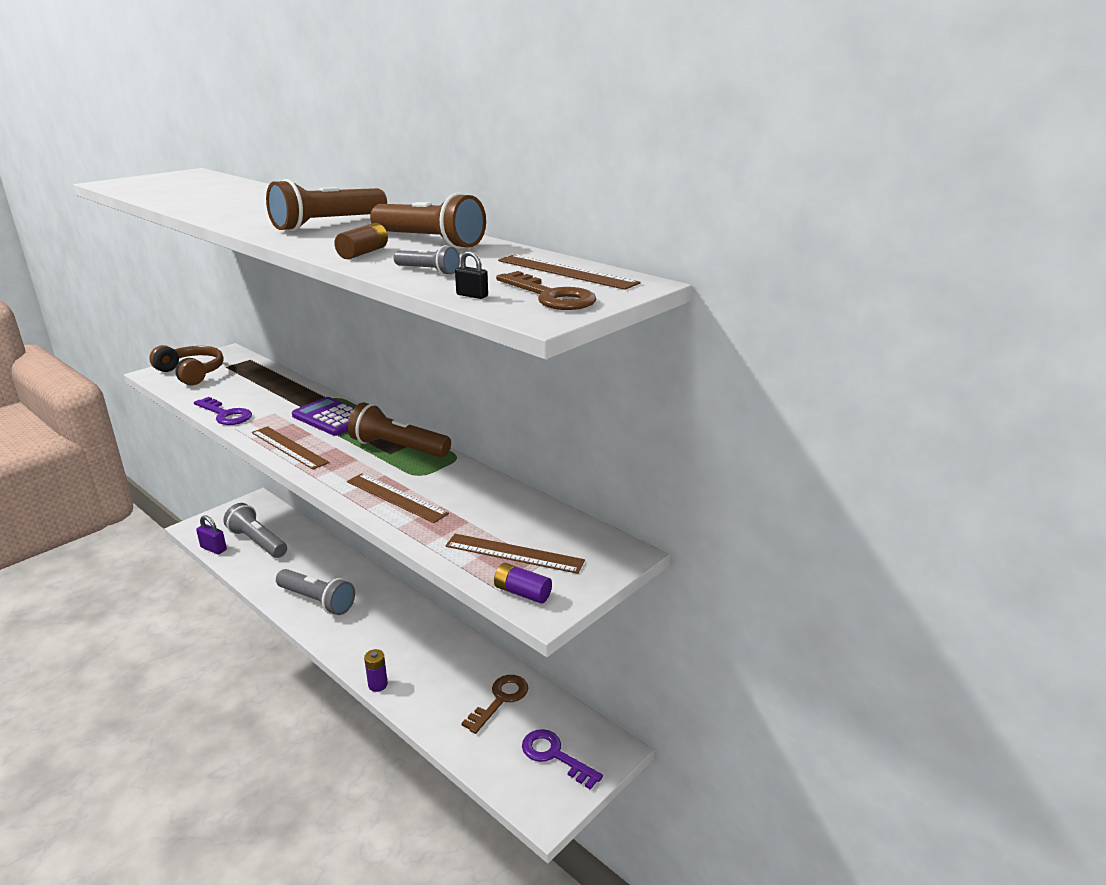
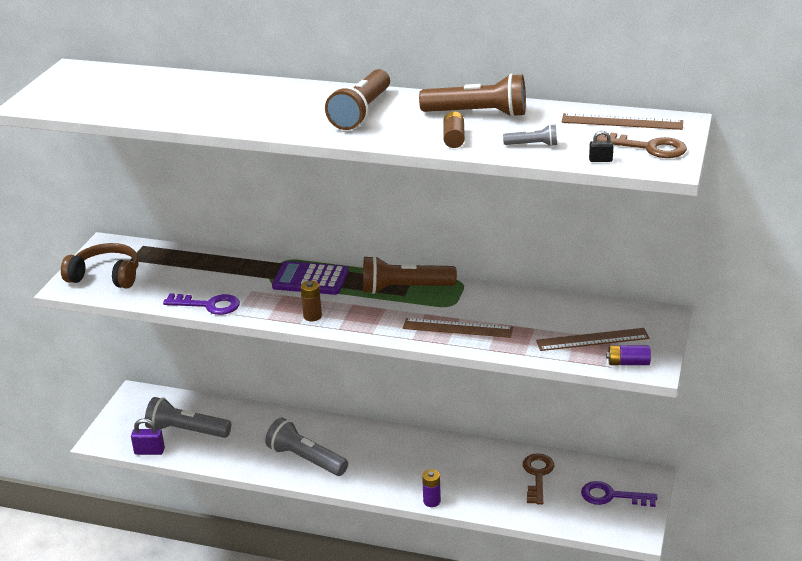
camera: 25 degrees left, 5 degrees up
(289, 447) = (312, 316): brown ruler -> brown battery
(317, 601) = (306, 459): grey flashlight -> grey flashlight turned 150 degrees counterclockwise

